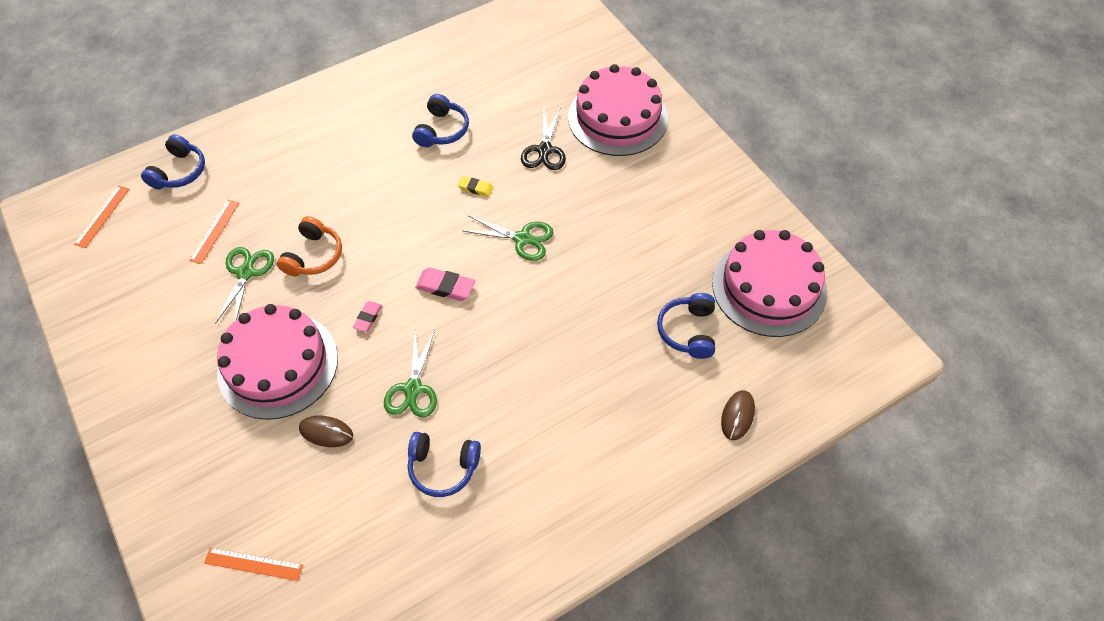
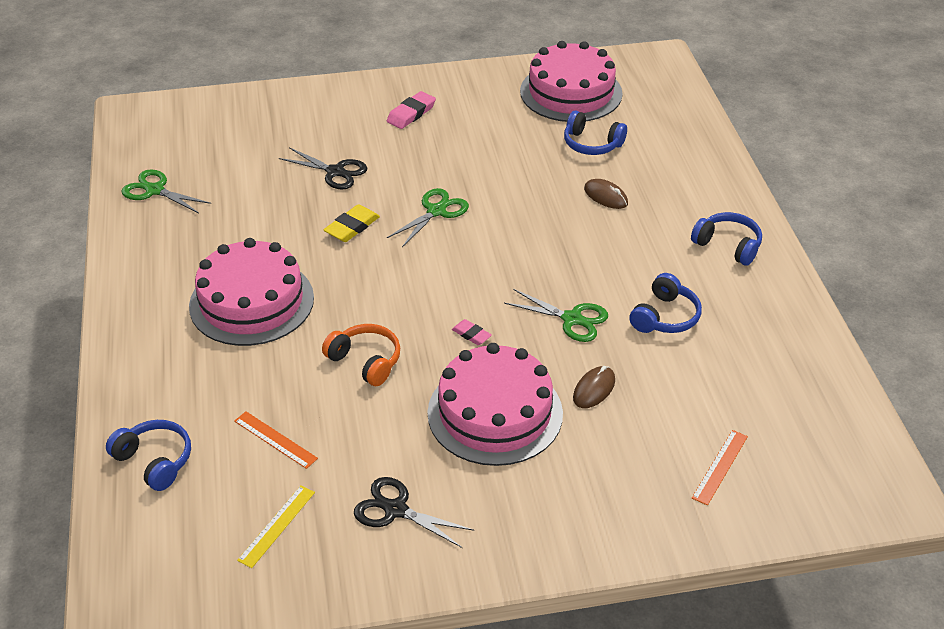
camera: 70 degrees left, 15 degrees down
(102, 216) = (176, 548): orange ruler -> none
(131, 264) = (277, 526): none -> yellow ruler
(159, 331) = (395, 510): none -> black scissors
(246, 273) = (355, 421): green scissors -> green scissors (155, 190)
(442, 130) = (256, 233): blue headphones -> blue headphones (728, 245)
(445, 287) = (464, 273): pink eraser -> pink eraser (411, 113)
(475, 188) = (352, 227): yellow eraser -> yellow eraser, size x1.60
(618, 118) = (328, 119): pink cake -> pink cake (251, 302)
(737, 416) = (683, 142): brown mouse -> brown mouse (605, 196)

